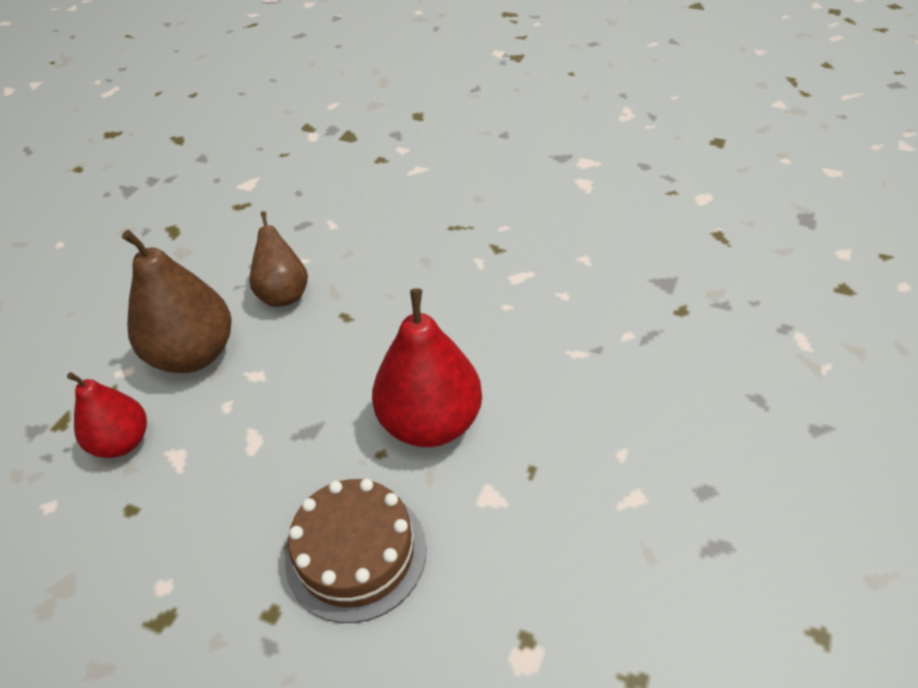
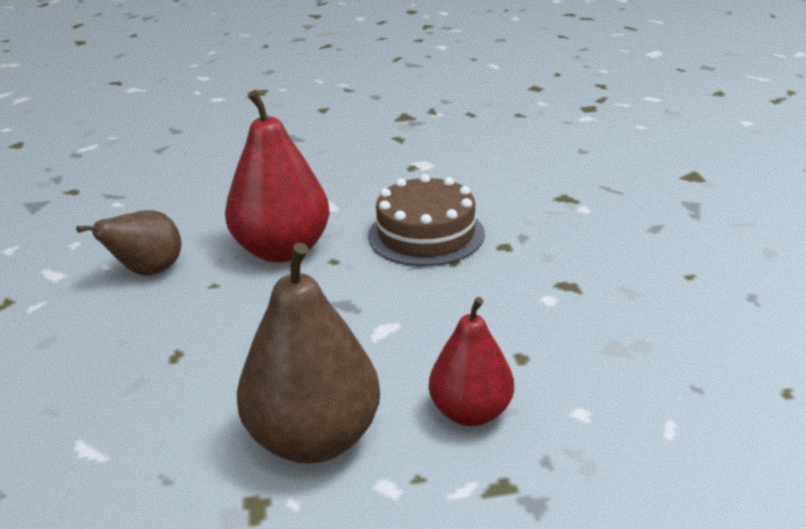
camera: 125 degrees left, 15 degrees down
(284, 294) = (161, 423): brown pear -> brown pear (148, 272)

